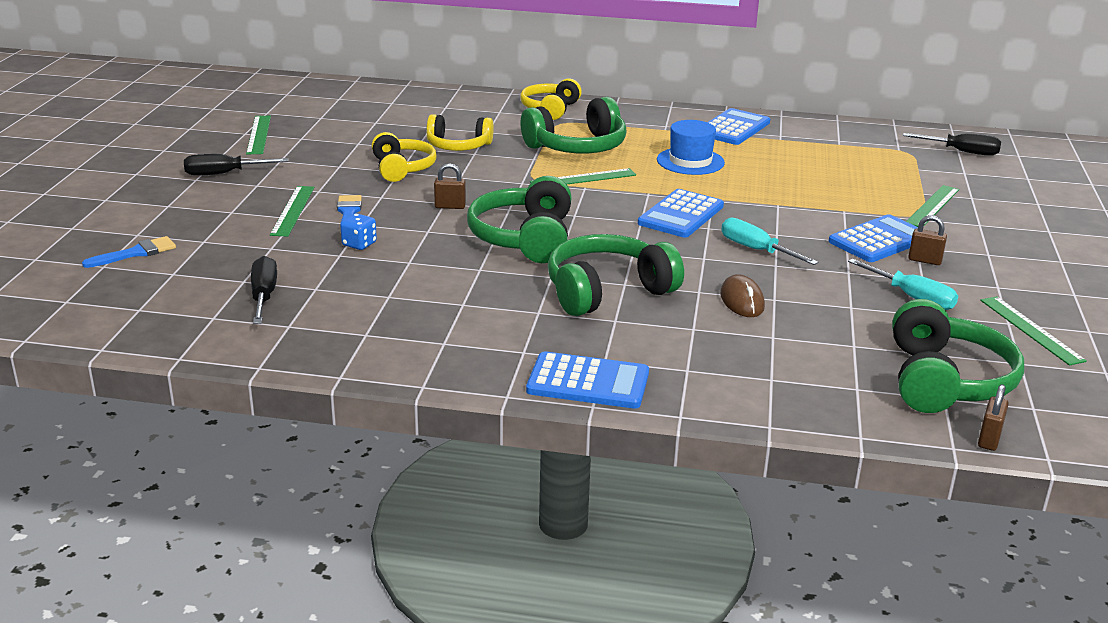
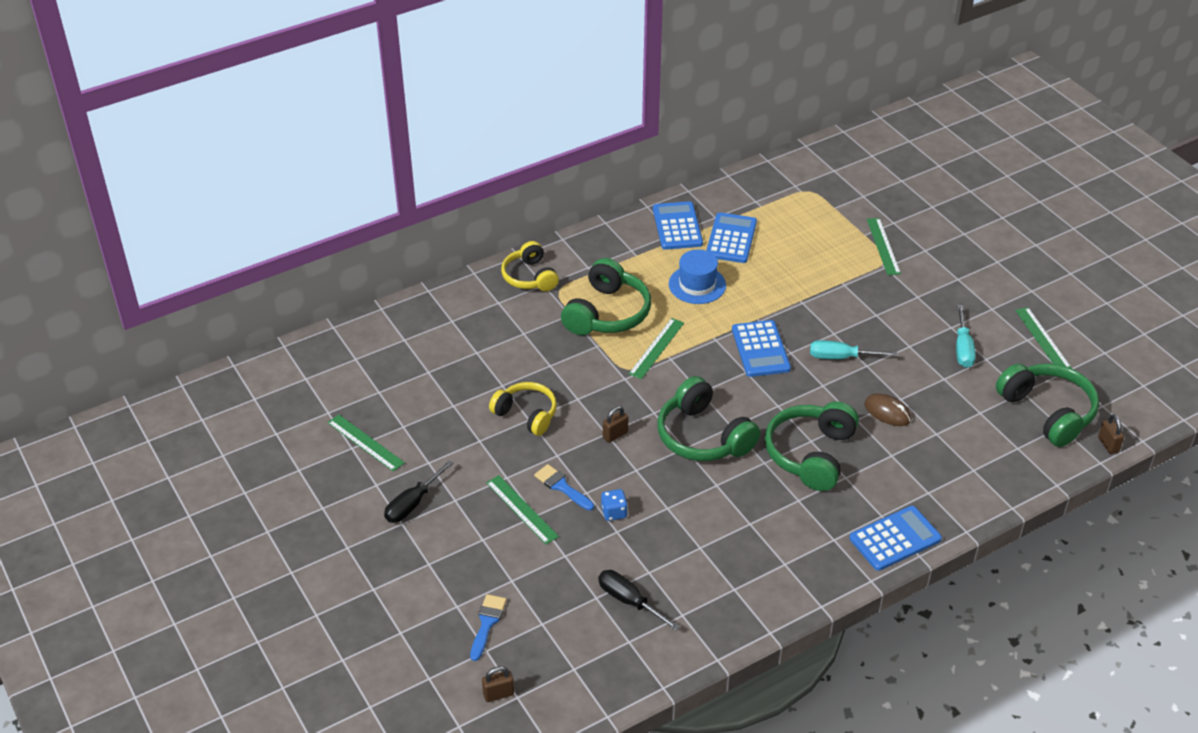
camera: 40 degrees left, 15 degrees up
(458, 146) = (528, 364): yellow headphones -> none
(879, 240) = (892, 302): blue calculator -> blue calculator (731, 239)
(911, 297) = (962, 348): turquoise screwdriver -> turquoise screwdriver turned 90 degrees clockwise
(924, 260) = (934, 307): brown padlock -> brown padlock (498, 694)
(961, 152) = (838, 171): black screwdriver -> none
(1031, 330) = (1042, 338): green ruler -> green ruler turned 45 degrees clockwise

